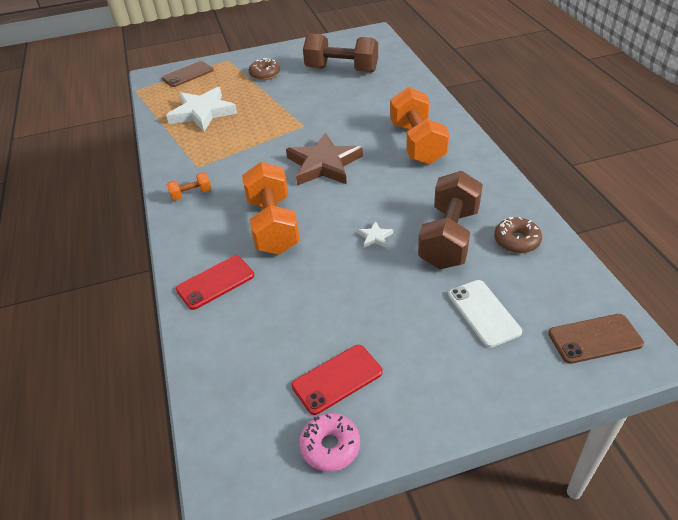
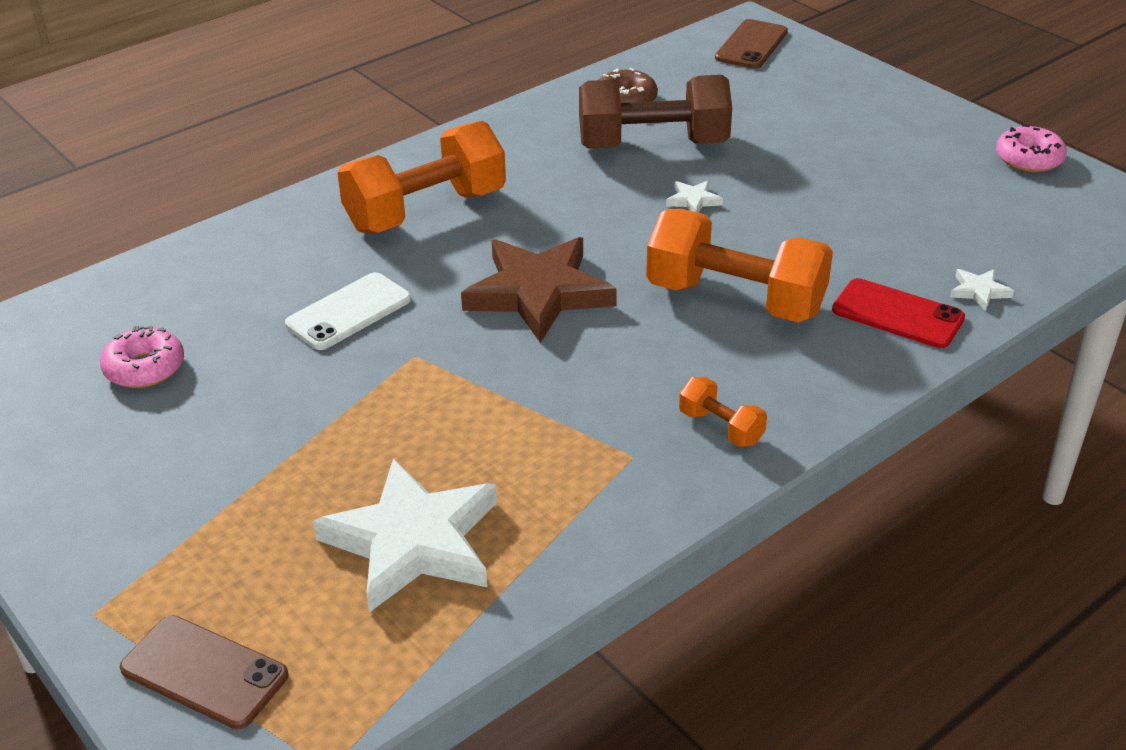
camera: 115 degrees left, 5 degrees down
(206, 328) = (979, 291): none -> white star
(265, 74) = (183, 496): brown donut -> none
(273, 225) = (735, 299): orange dumbbell -> orange dumbbell turned 60 degrees clockwise
(337, 379) = (949, 174): red phone -> none
(341, 70) = (145, 368): brown dumbbell -> pink donut
(483, 313) = (769, 105): white phone -> white phone (349, 312)
(595, 339) = (751, 45): brown phone -> brown phone turned 60 degrees clockwise

